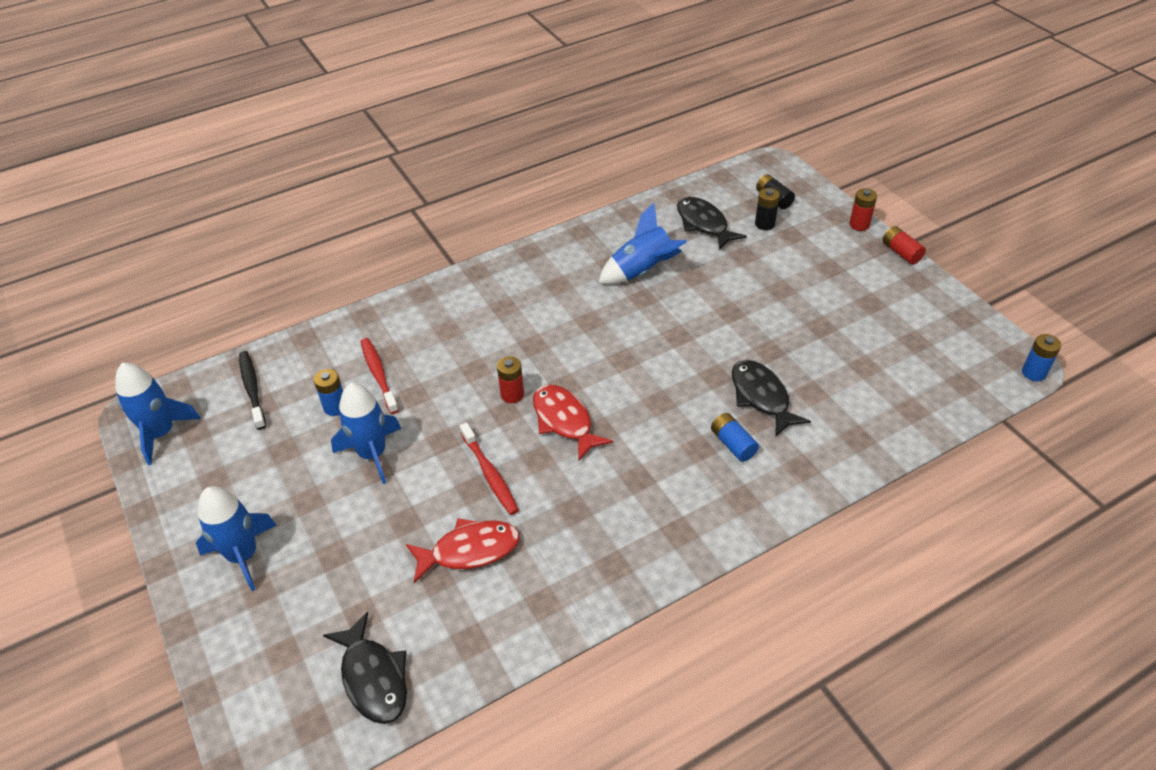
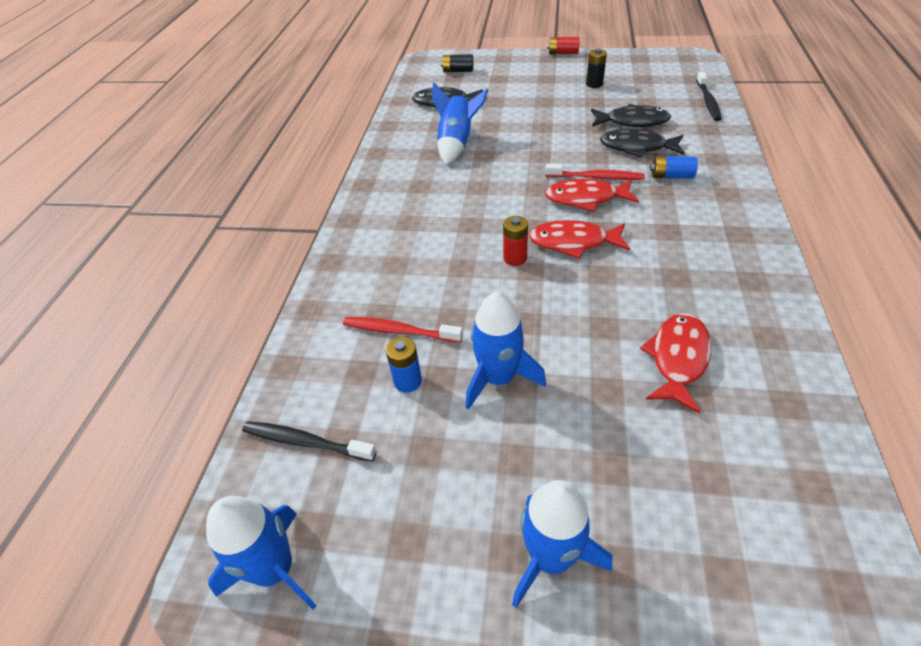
camera: 50 degrees left, 0 degrees up
(373, 678) = (801, 502): black fish -> black fish (632, 121)
(490, 474) = (595, 308): red toothbrush -> red toothbrush (596, 177)
(636, 399) = (586, 198): none -> red fish
(765, 224) = (476, 82): black battery -> black battery (594, 84)
(859, 225) = (521, 55): red battery -> none
(920, 415) = (708, 101): none -> black toothbrush
(1034, 373) = (706, 57): blue battery -> none

